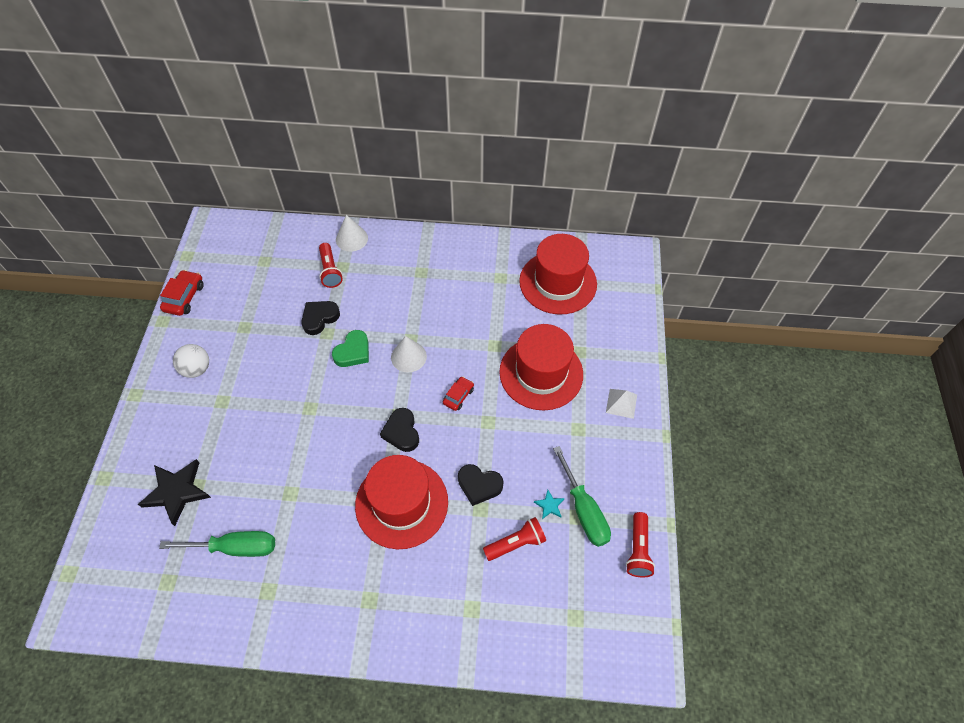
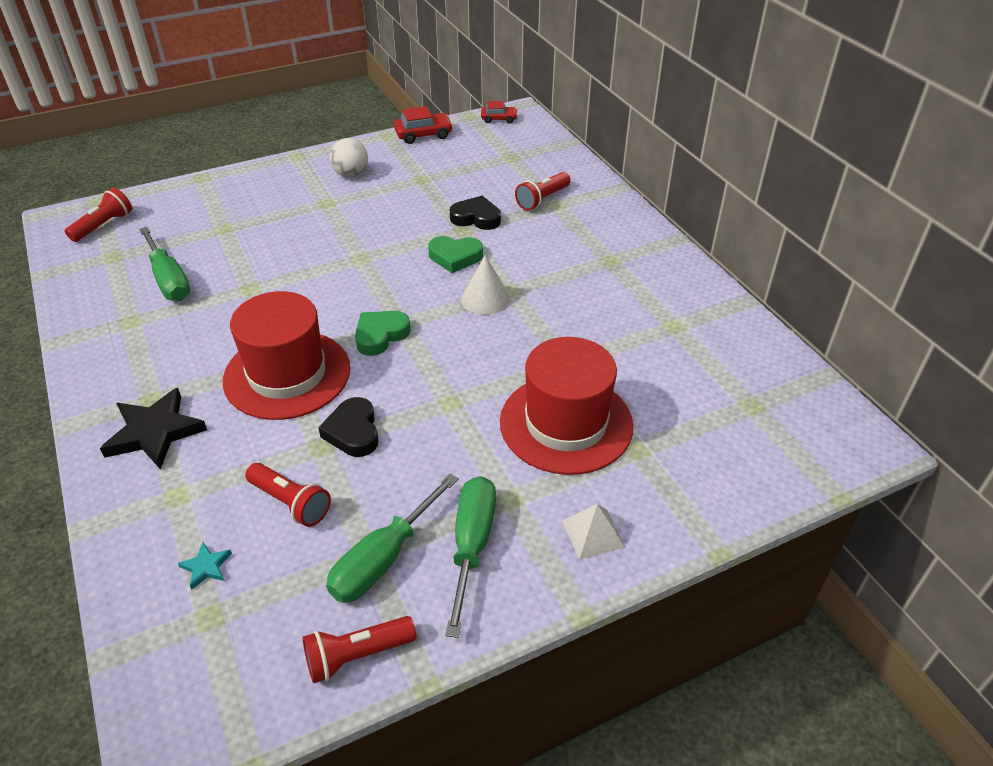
camera: 60 degrees right, 15 degrees down
(113, 578) = (104, 225): none -> red flashlight
(177, 492) = (210, 221): black star -> black star (154, 432)
(351, 238) = (599, 195): white cone -> none
(401, 432) = (380, 335): black heart -> green heart
(458, 396) = (466, 361): red car -> red car (499, 119)
(549, 505) = (367, 516): turquoise star -> turquoise star (206, 567)
(558, 282) = (726, 382): red hat -> none
(598, 463) = (472, 545): none -> green screwdriver

